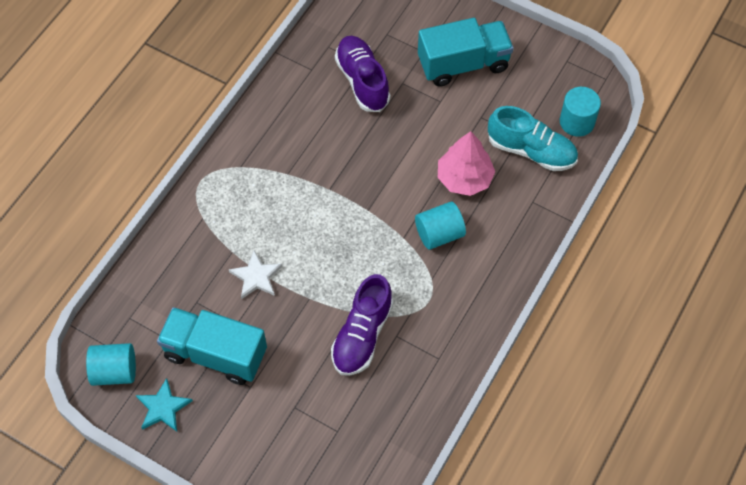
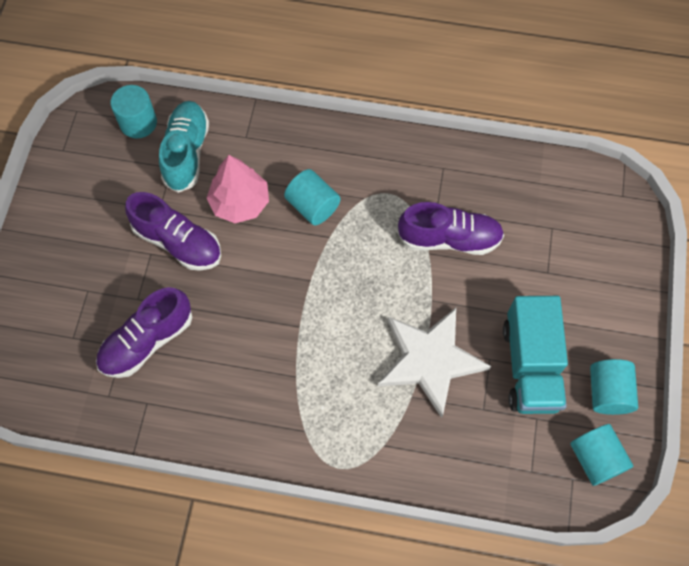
camera: 110 degrees left, 5 degrees up
(163, 407) = (607, 392): turquoise star -> turquoise cylinder
(256, 277) = (430, 360): white star -> white star, size x1.91
(443, 123) = (178, 242): none -> purple shoe
(463, 64) = (94, 245): turquoise truck -> none

